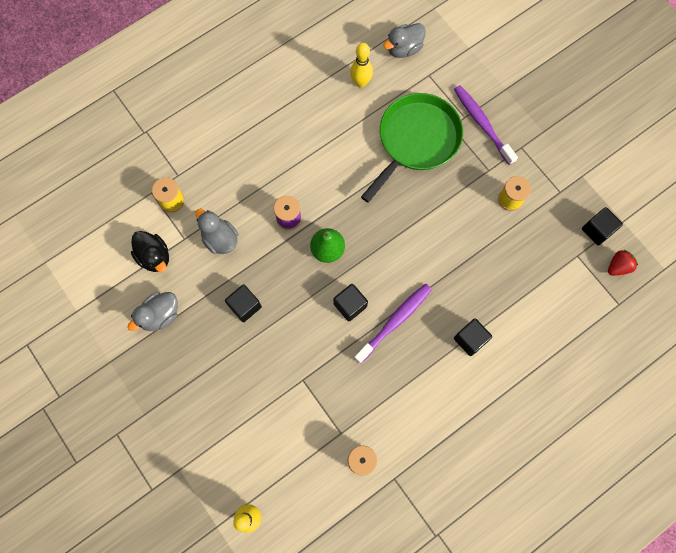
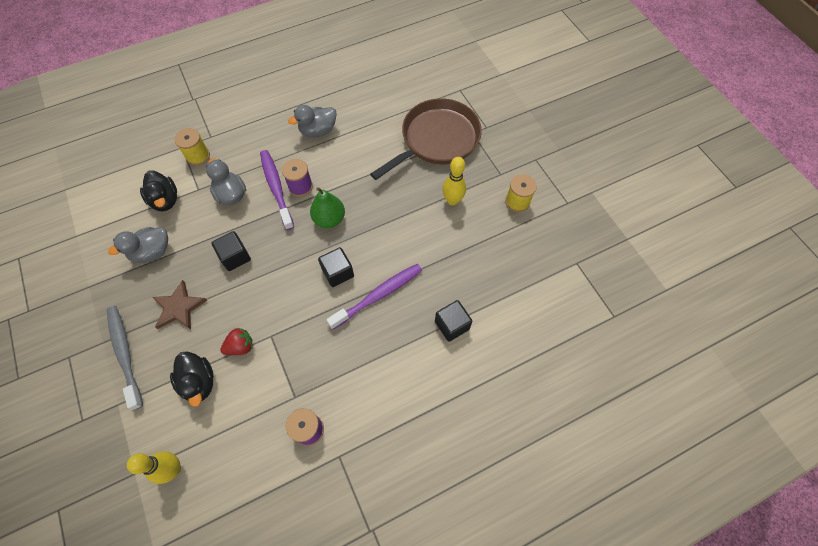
camera: 10 degrees right, 10 degrees down
(170, 421) = (125, 354): none -> grey toothbrush
(206, 367) = (179, 308): none -> brown star
(248, 435) = (199, 382): none -> black duck
(360, 82) = (397, 87): yellow bowling pin -> yellow bowling pin (452, 200)
(404, 49) = (442, 67): grey duck -> grey duck (318, 131)
(416, 140) = (437, 139): green pan -> brown pan
(482, 124) = (502, 135): purple toothbrush -> purple toothbrush (276, 188)
(597, 230) = (600, 242): black cube -> none
(618, 266) = (618, 280): red strawberry -> red strawberry (240, 346)

